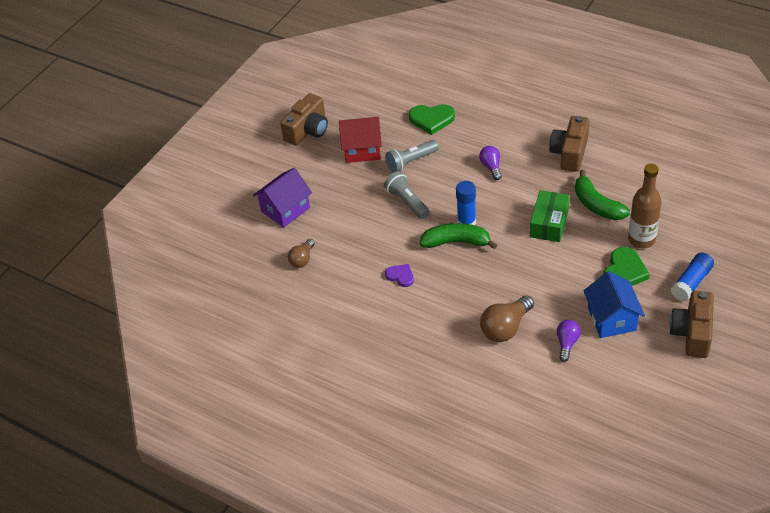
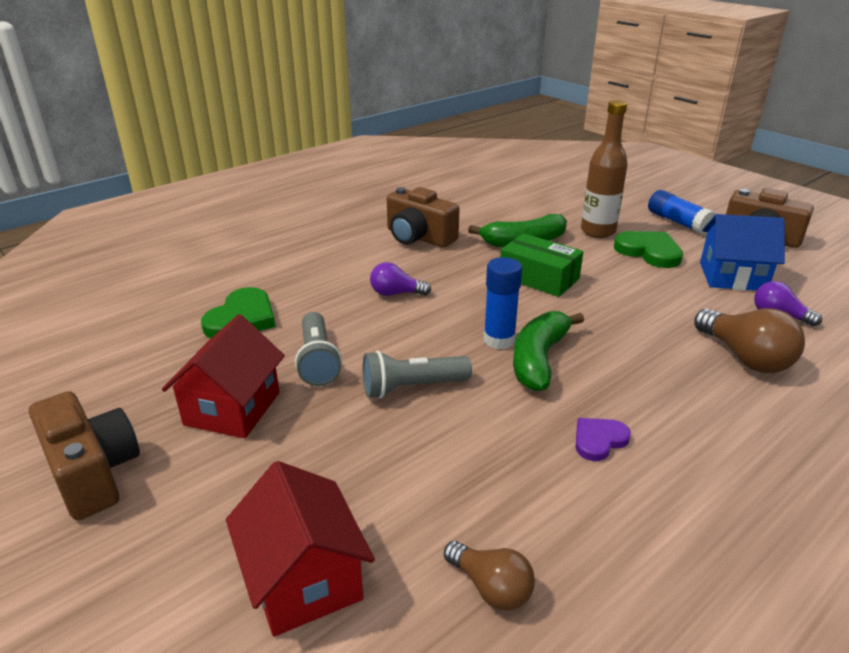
camera: 75 degrees left, 15 degrees down
(285, 209) = (304, 579): purple house -> red house

